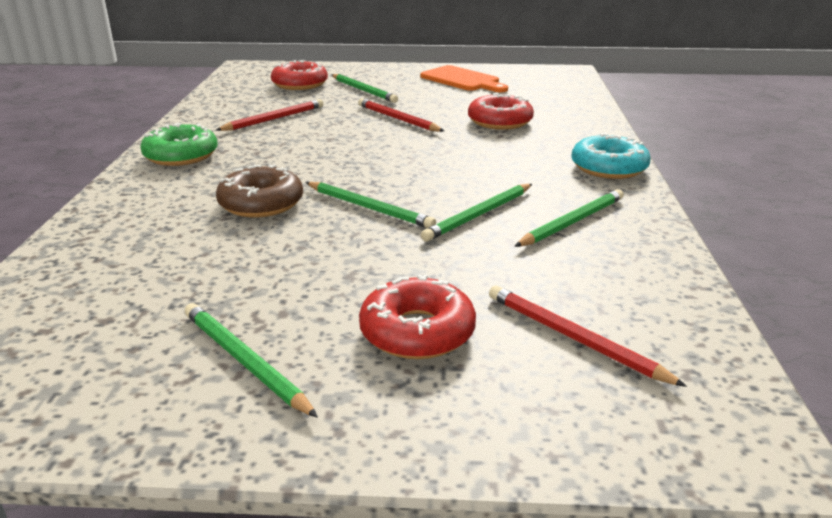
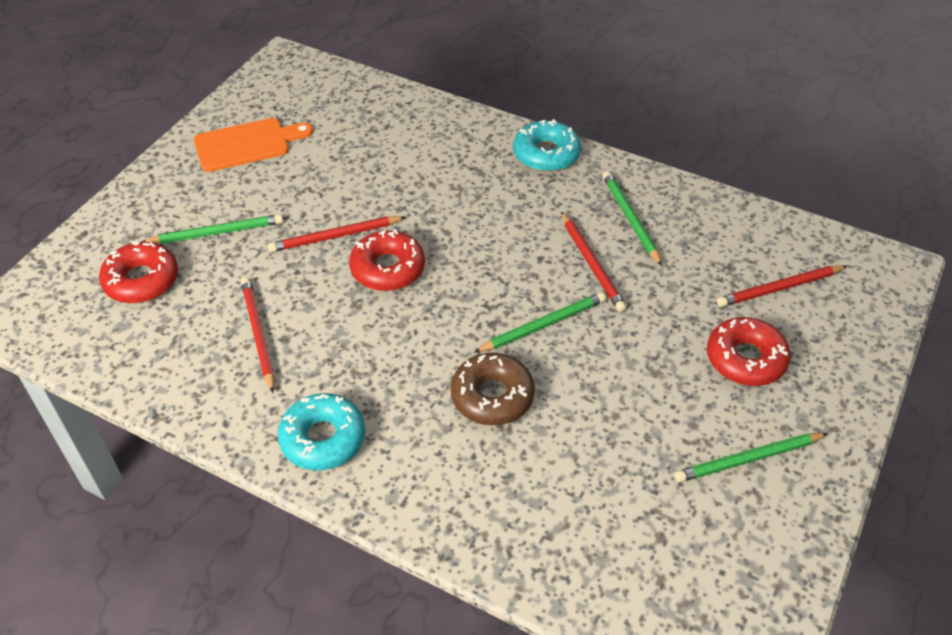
camera: 65 degrees left, 20 degrees up
(181, 155) = (323, 438): green donut -> turquoise donut
(479, 215) = (592, 264): green pencil -> red pencil
(500, 121) = (397, 170): red donut -> red donut (388, 268)

